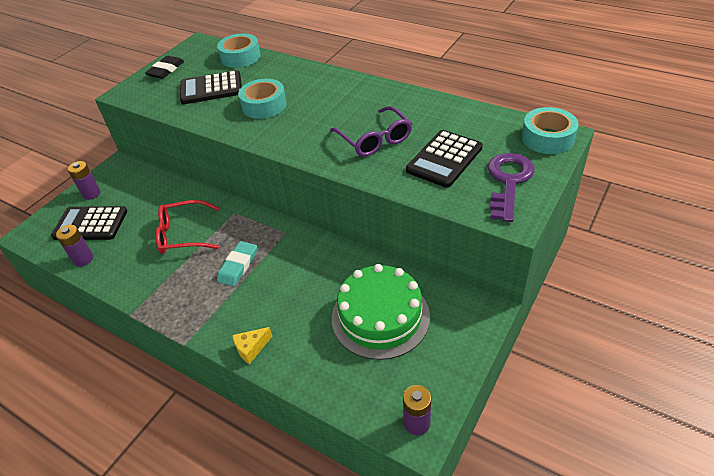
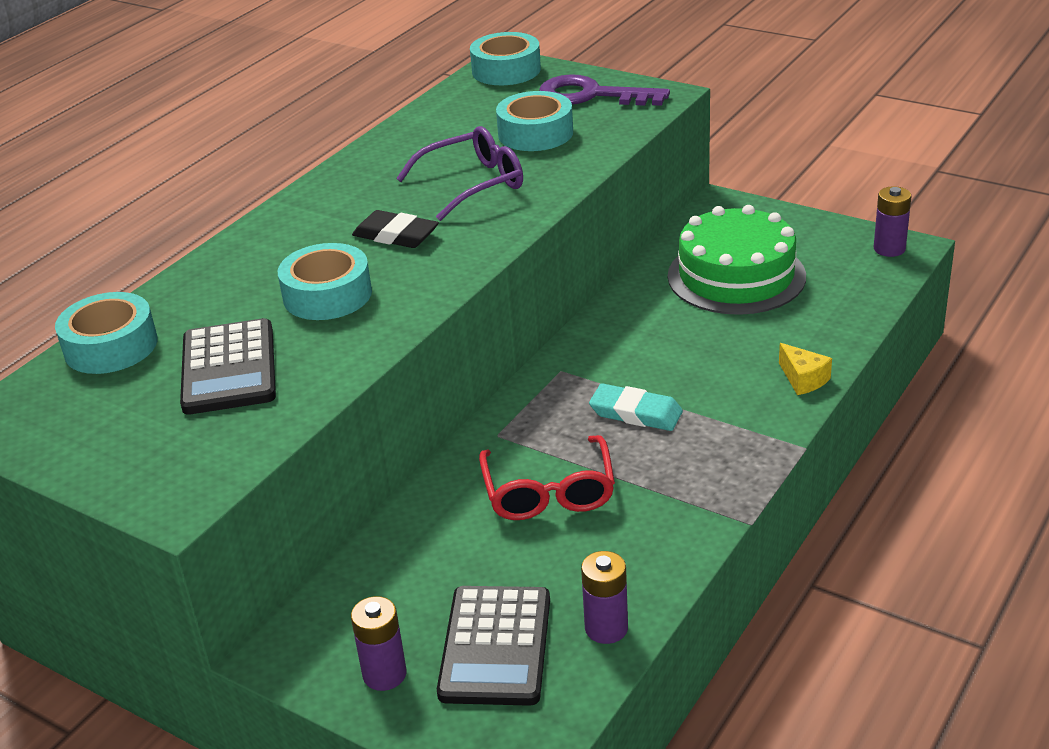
camera: 90 degrees left, 10 degrees down
(166, 70) = (101, 452): black eraser -> black eraser (396, 235)
(444, 159) = (535, 133): black calculator -> turquoise tape

